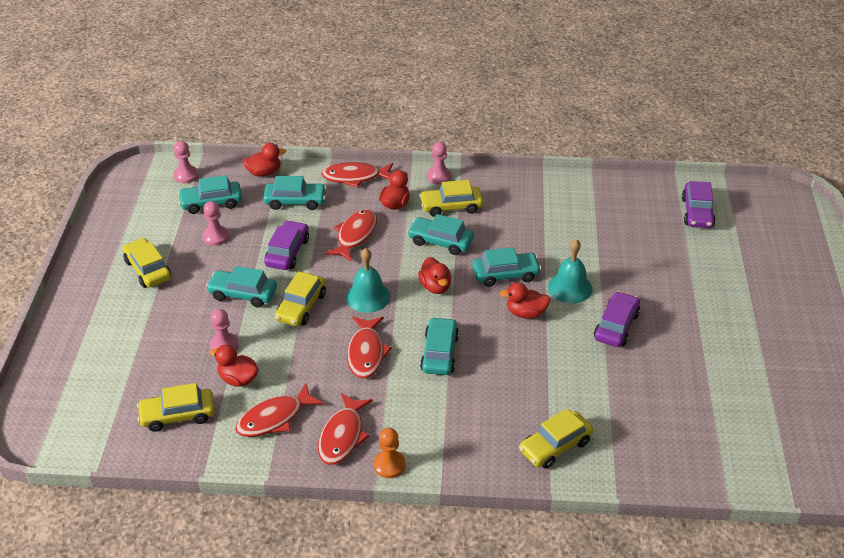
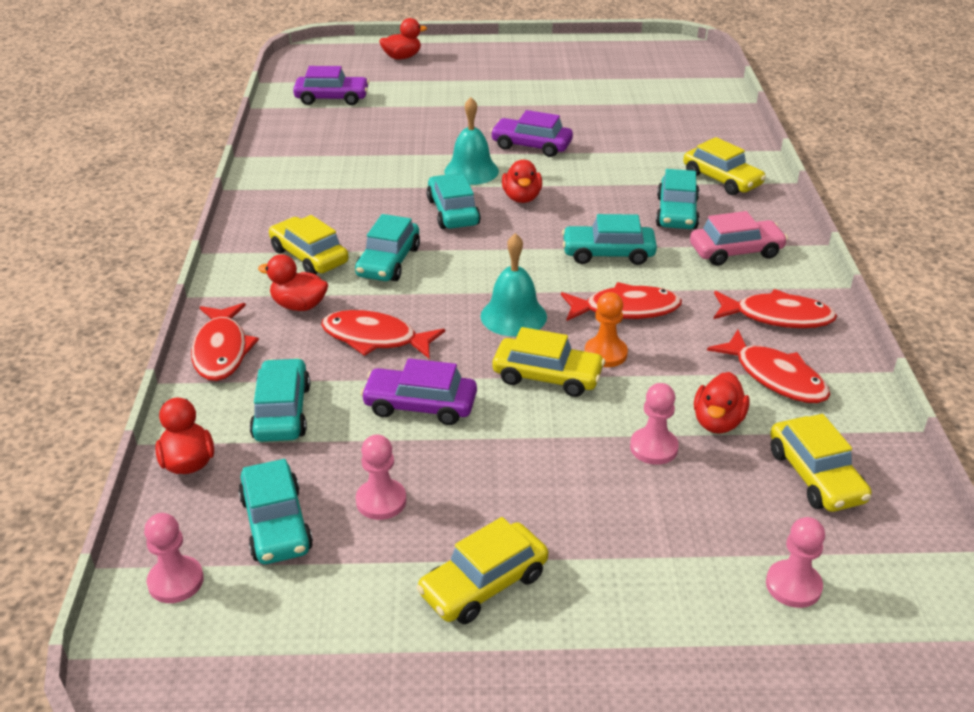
camera: 95 degrees left, 5 degrees down
(243, 294) = (530, 443): turquoise car -> turquoise car (677, 213)
(389, 465) = (804, 279): orange pawn -> orange pawn (605, 353)
(435, 287) = (484, 262): red duck -> red duck (402, 57)
(435, 430) = (735, 251): none -> pink car
(439, 176) = (234, 270): pink pawn -> pink pawn (793, 585)
(451, 207) = (309, 256): yellow car -> yellow car turned 150 degrees clockwise

